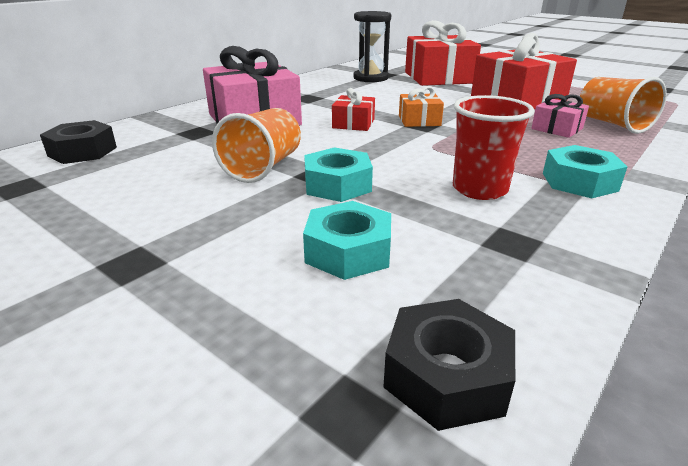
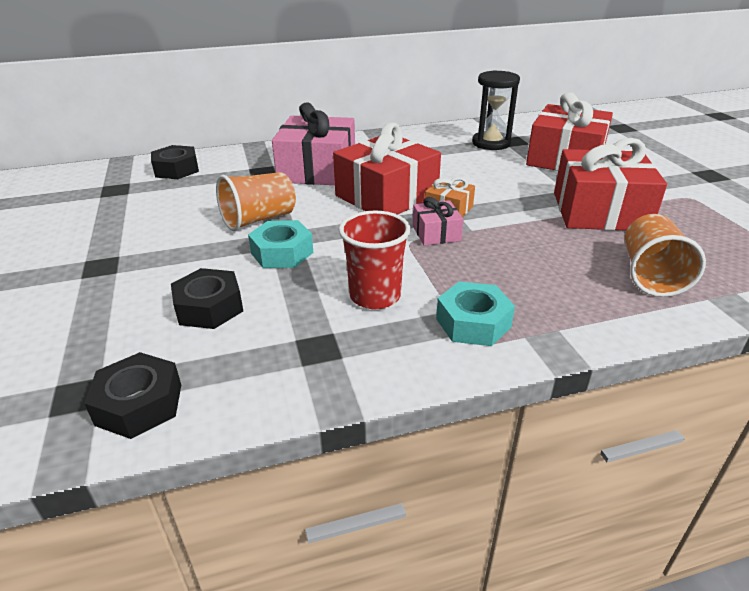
camera: 35 degrees right, 5 degrees up
(348, 251) = (209, 307): turquoise nut -> black nut
(353, 123) = (386, 196): red gift -> red gift, size x2.09
(557, 129) = (570, 260): pink gift -> pink gift (436, 233)

